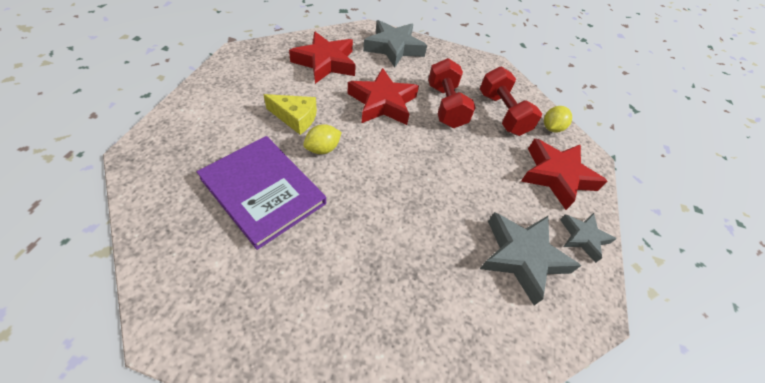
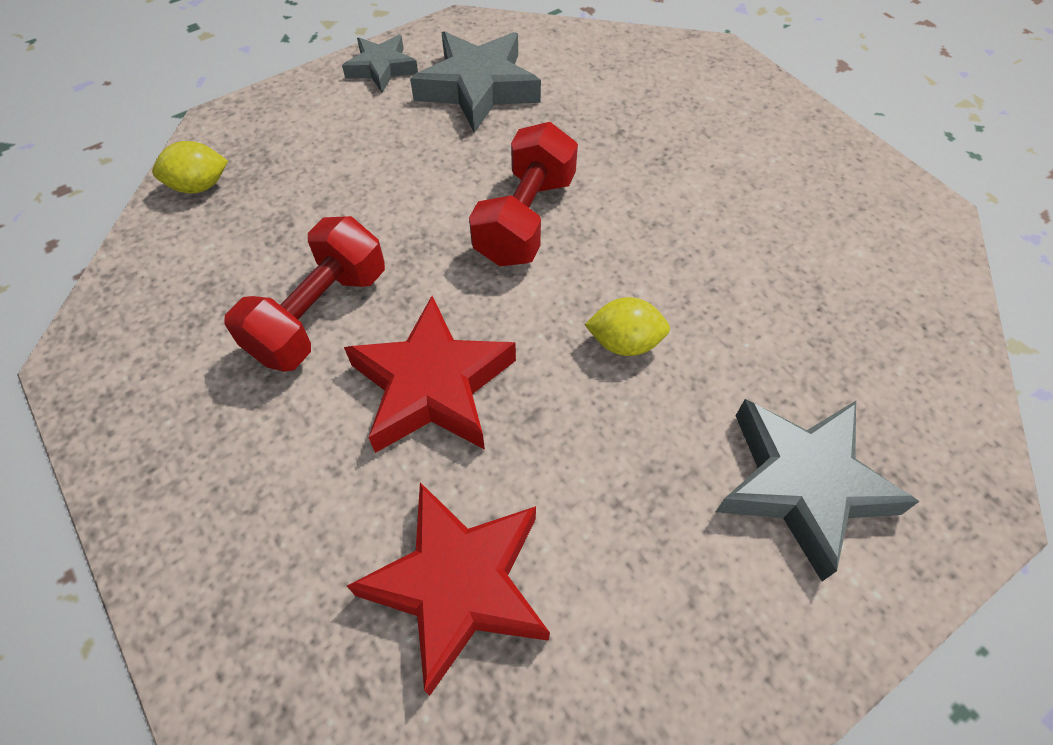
camera: 135 degrees left, 5 degrees up
(263, 191) = (763, 317): purple book -> none
(295, 118) = (636, 437): yellow cheese -> none
(393, 48) = (236, 548): grey star -> grey star (802, 485)
(502, 114) = (240, 248): red dumbbell -> red dumbbell (525, 219)
(556, 176) = (307, 130): red star -> none

